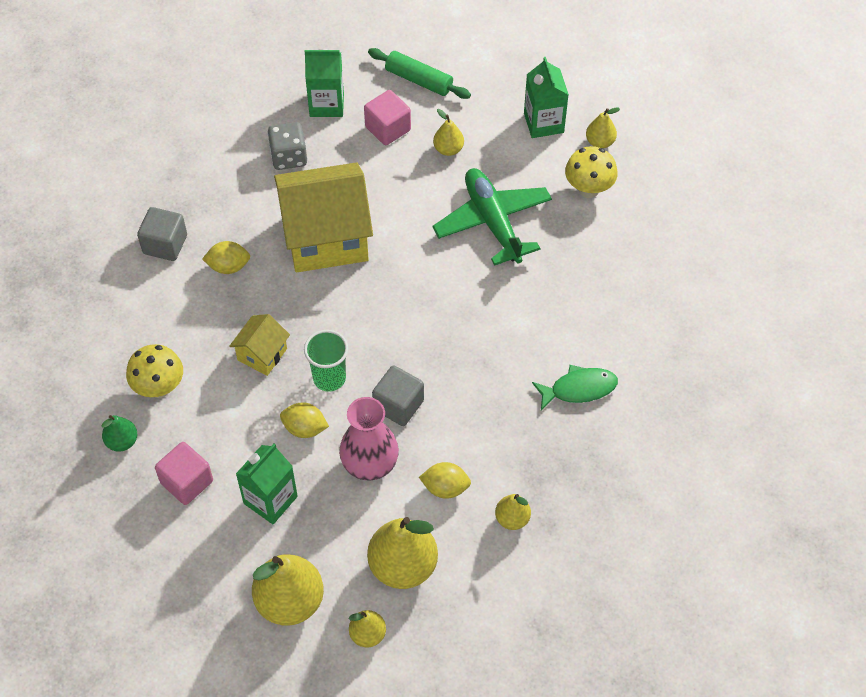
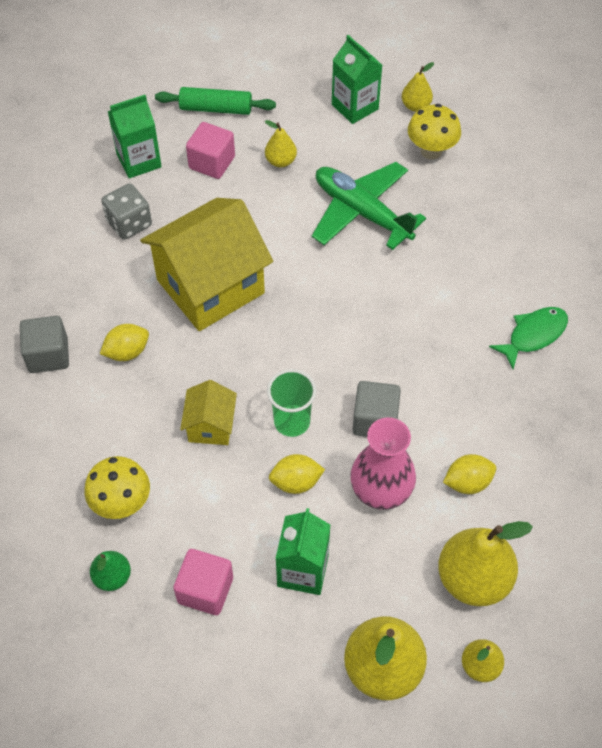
camera: 25 degrees left, 0 degrees up
(512, 519) = (548, 485): yellow pear -> none

